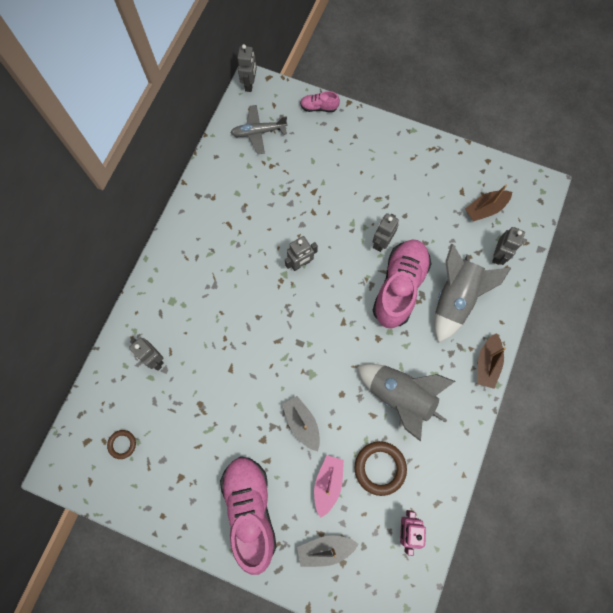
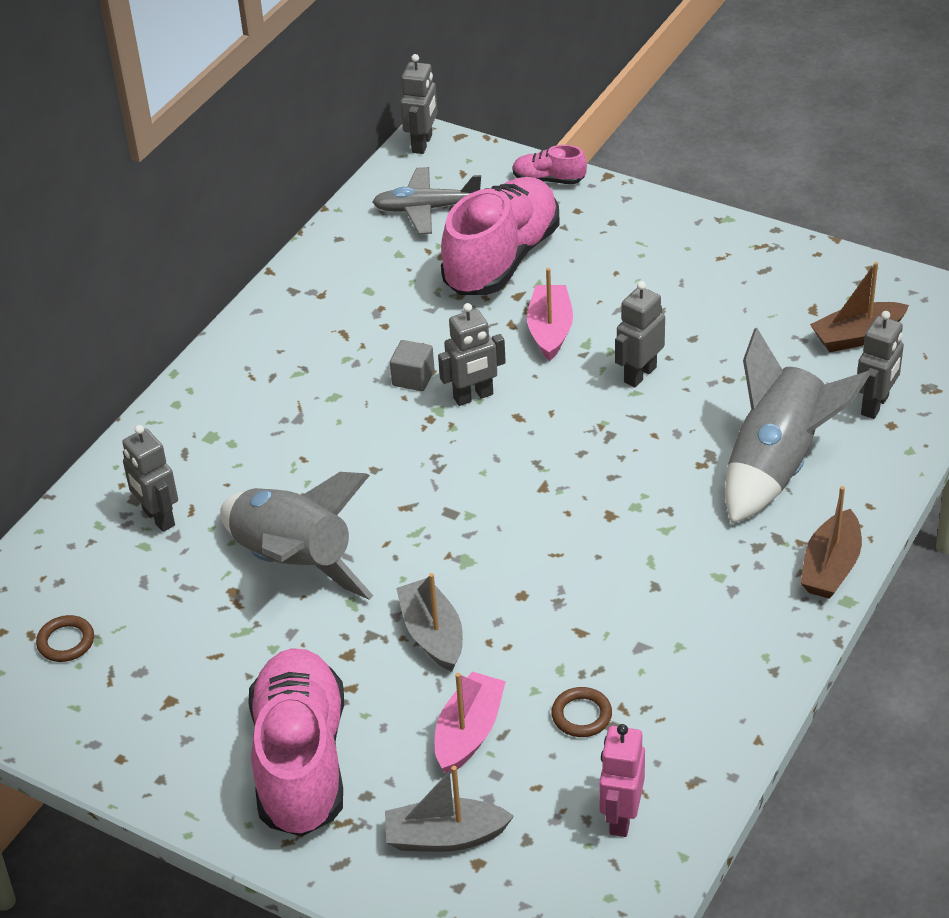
camera: 10 degrees right, 30 degrees down
(268, 253) = (413, 378): none -> grey cube
(333, 215) = (550, 330): none -> pink boat
(380, 468) = (581, 715): brown ring -> brown ring, size x0.55
(399, 287) = (665, 441): pink shoe -> pink shoe (502, 259)
(400, 397) = (641, 607): grey rocket -> grey rocket (294, 563)

